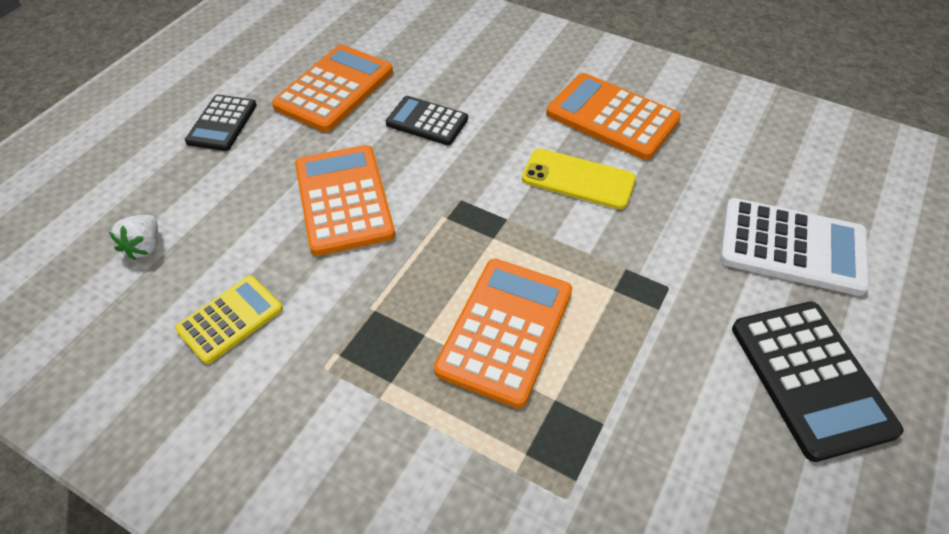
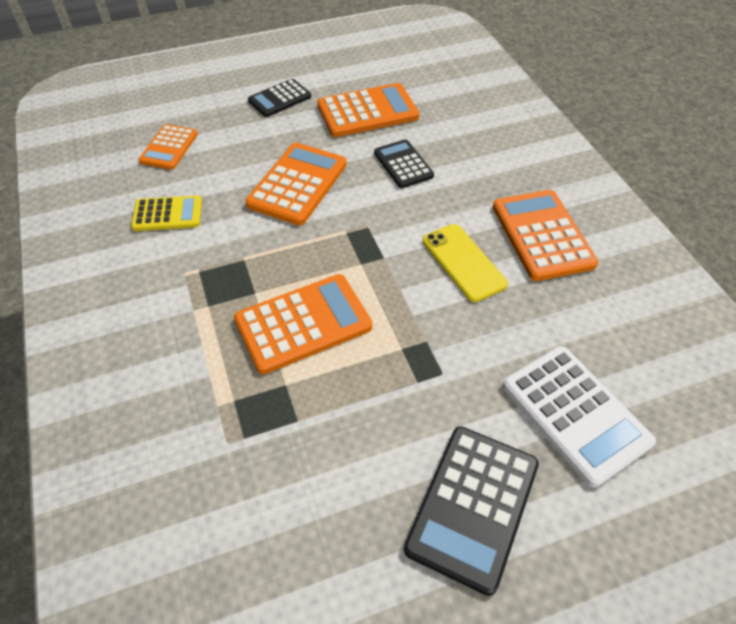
camera: 40 degrees right, 0 degrees up
(145, 246) = (169, 147): white strawberry -> orange calculator

